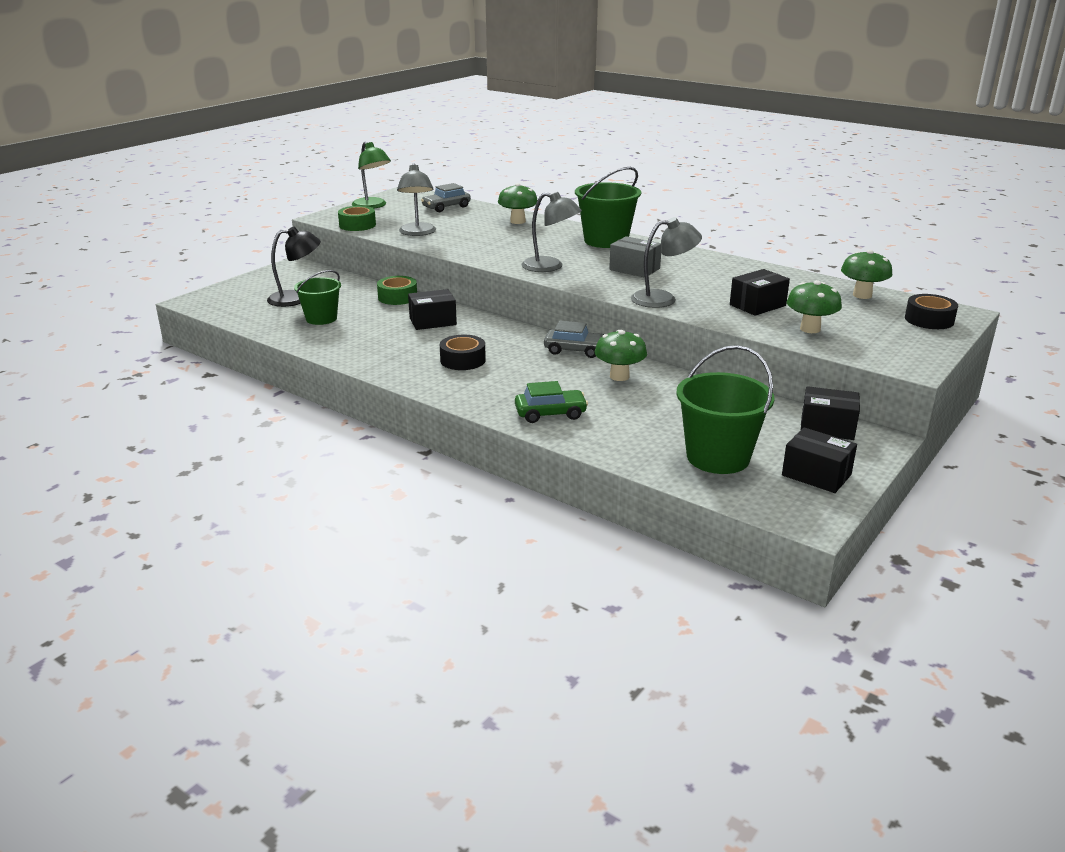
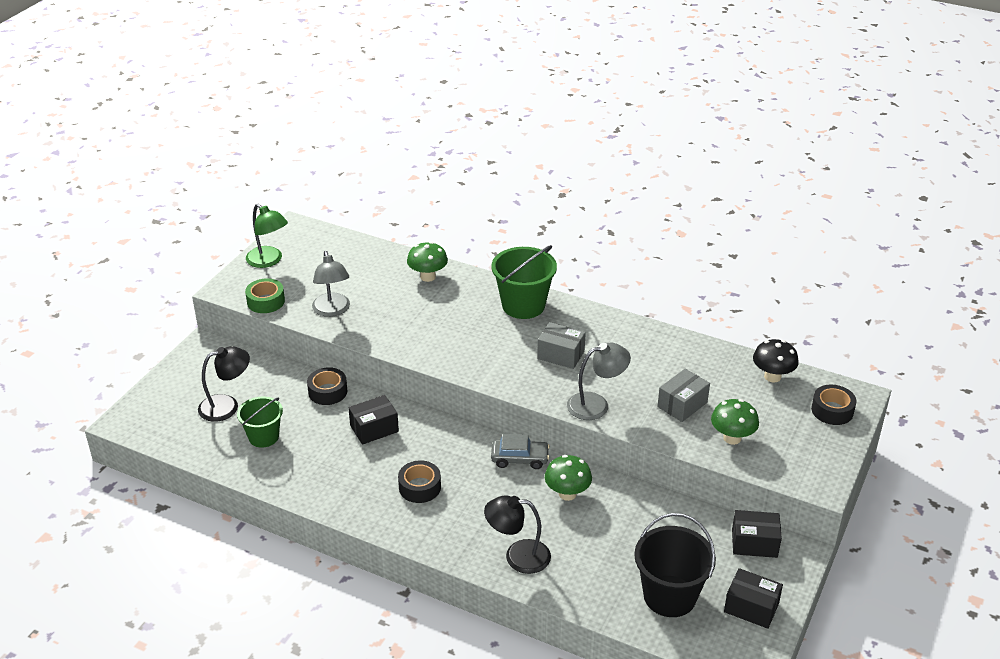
camera: 10 degrees left, 10 degrees up
(397, 297) = (328, 392): green tape -> black tape
(446, 207) = (347, 255): grey car -> none
(550, 267) = (480, 360): grey lamp -> none
(550, 414) = (518, 556): green car -> black lamp
(718, 457) = (669, 596): green bucket -> black bucket
(757, 305) = (682, 404): black box -> grey box
(862, 295) = (772, 376): green mushroom -> black mushroom

